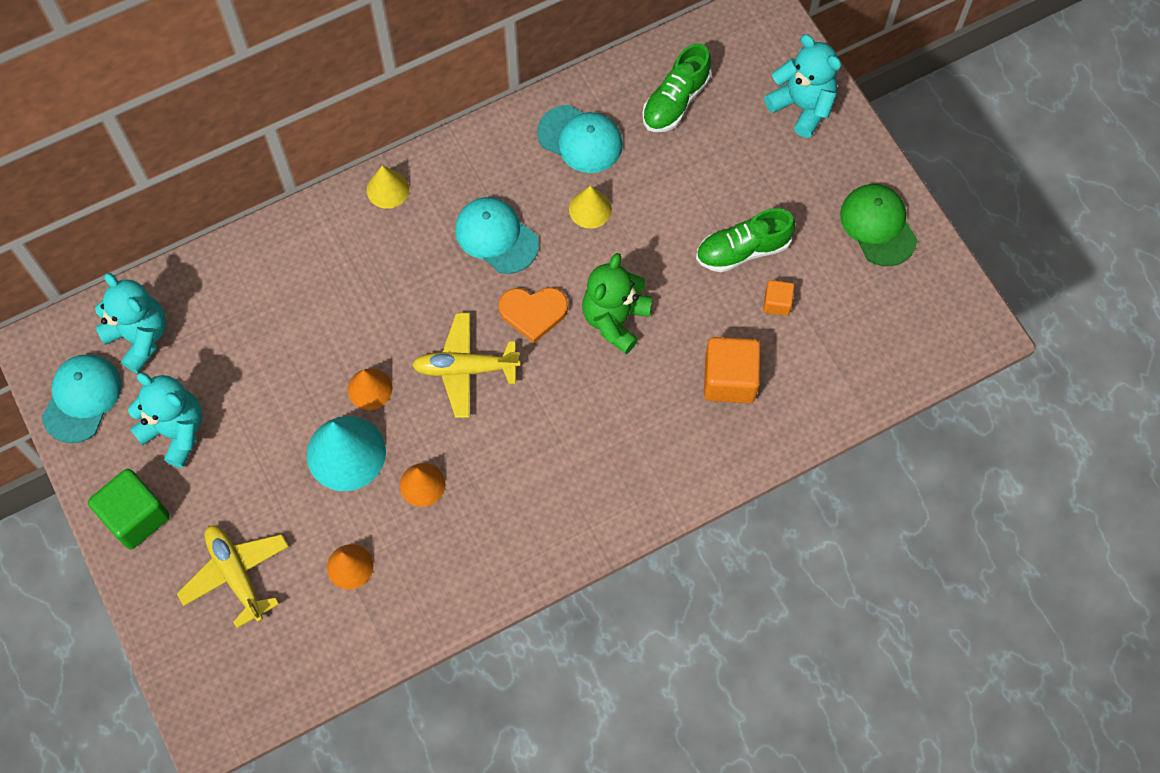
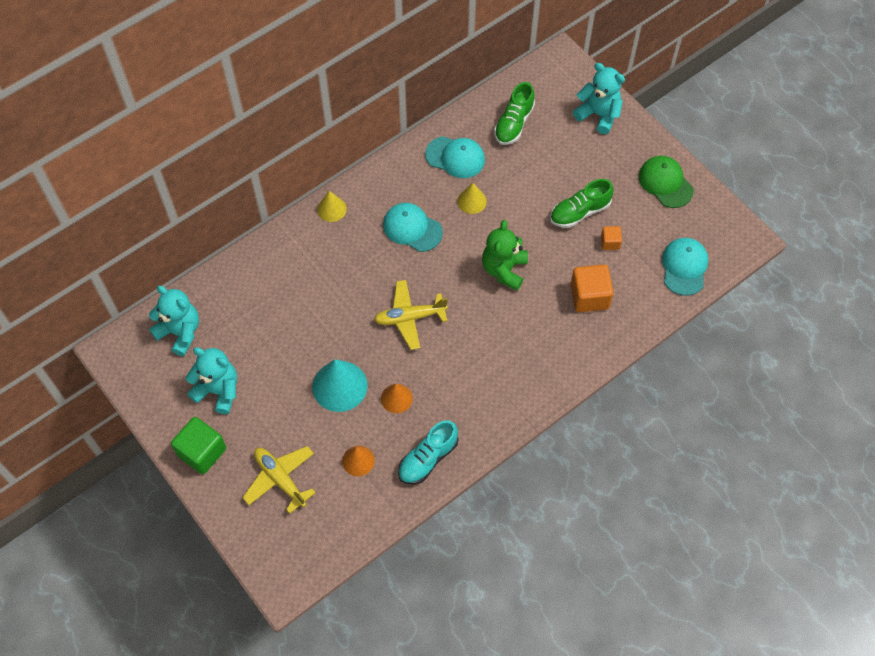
camera: 10 degrees left, 5 degrees down
(82, 398) = (148, 379): turquoise cap -> turquoise cap (684, 267)
(370, 389) = (347, 341): orange cone -> none
(448, 580) = (428, 458): none -> turquoise shoe
(533, 312) = (448, 274): orange heart -> none

